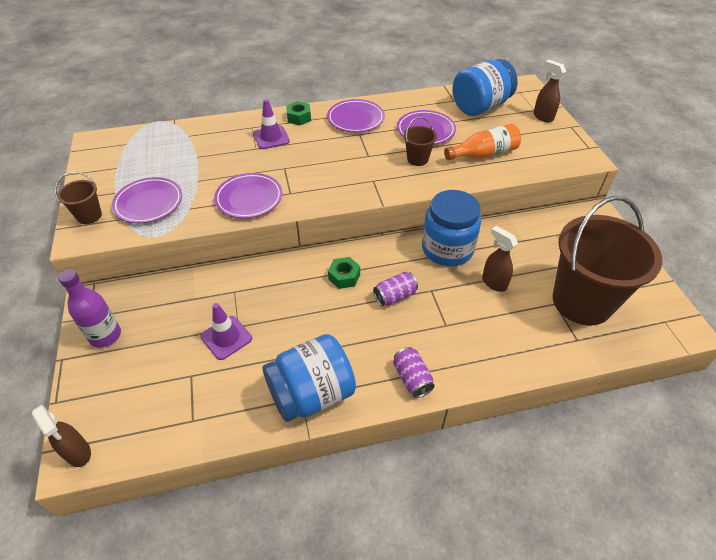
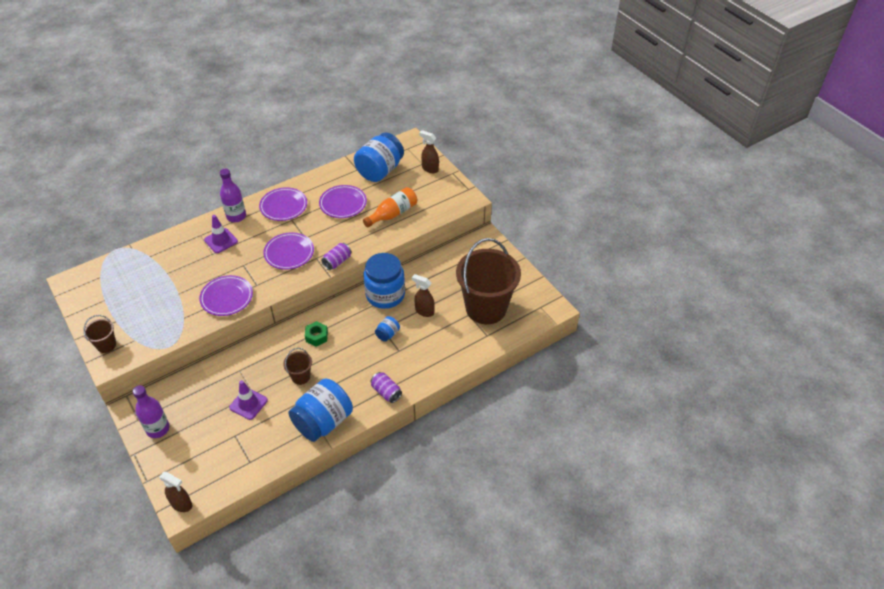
camera: 20 degrees left, 0 degrees up
(149, 203) = (149, 322): purple plate -> purple plate (289, 253)
(299, 117) = (236, 216): green nut -> purple bottle
(395, 296) = (358, 340): purple can -> purple can (337, 262)
(417, 159) = (344, 231): brown bucket -> brown bucket (301, 377)
(436, 299) = (387, 334): none -> blue jar

